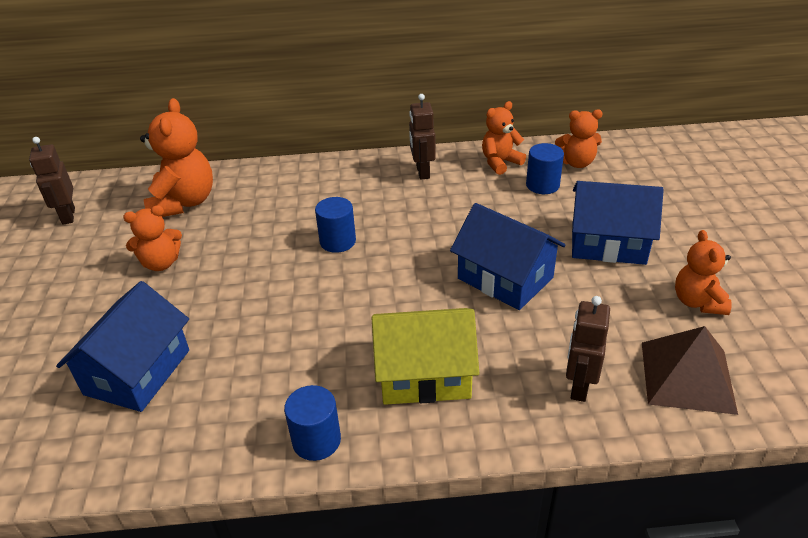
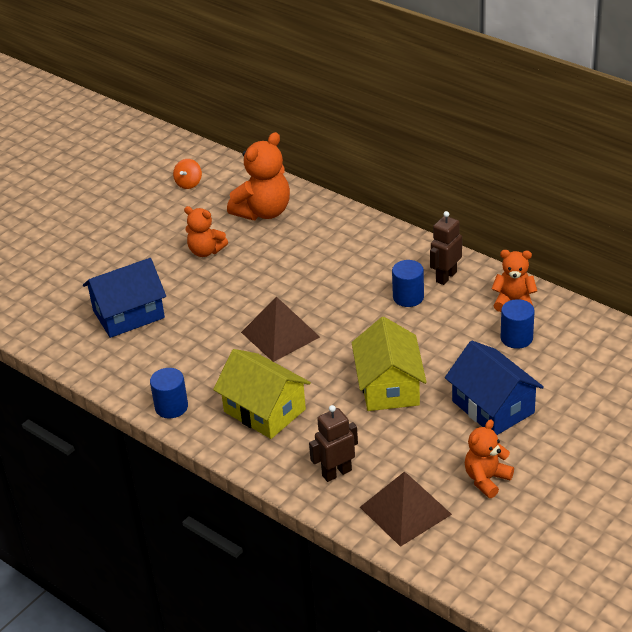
camera: 45 degrees right, 0 degrees up
(68, 216) = (189, 183): brown robot -> orange spinning top
(337, 241) = (321, 298): blue cylinder -> blue cylinder (408, 297)
(341, 294) = (280, 334): none -> brown pyramid
(505, 278) = (389, 386): blue house -> yellow house
(576, 163) = (572, 335): orange teddy bear -> none

